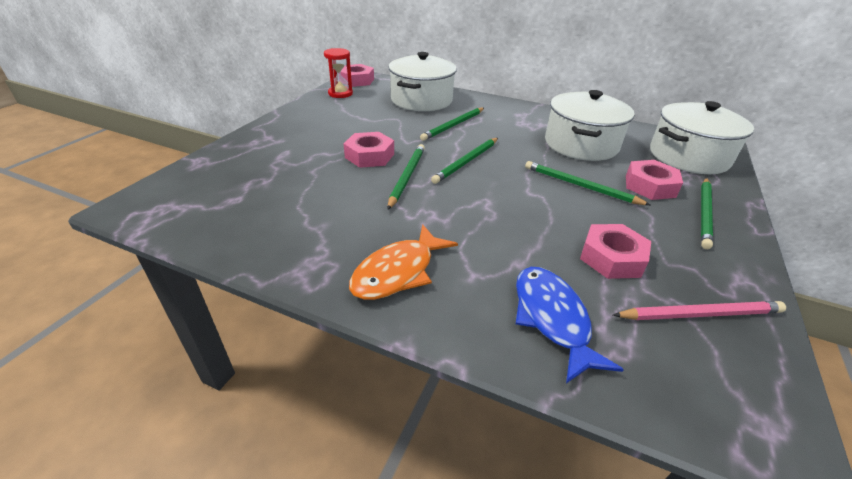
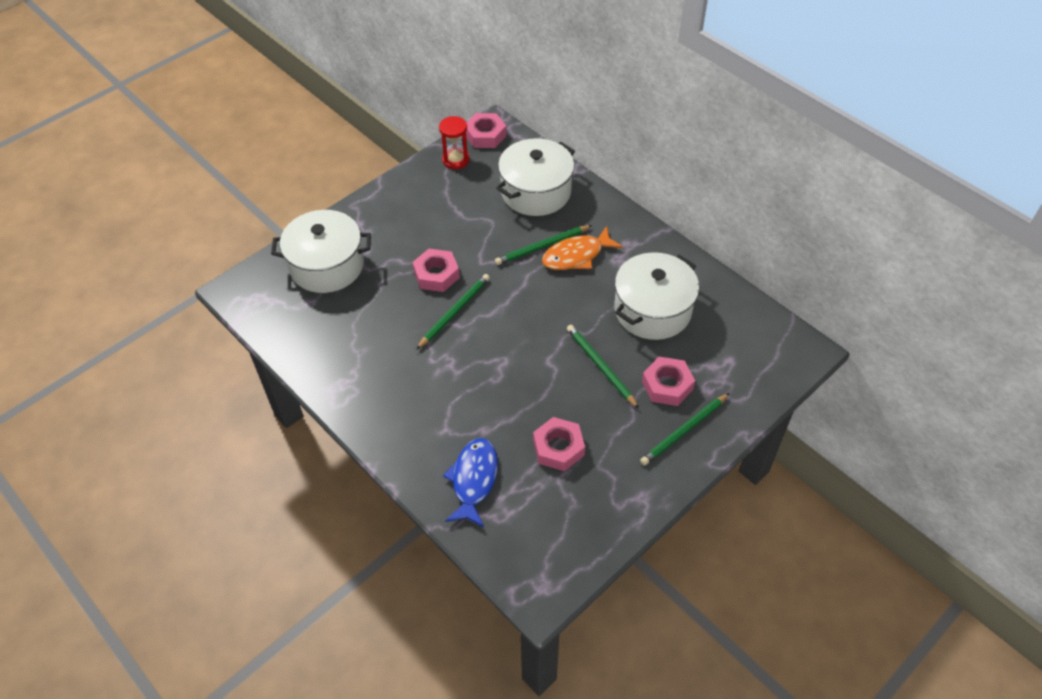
camera: 25 degrees right, 15 degrees up
(398, 272) = (395, 410): orange fish -> orange fish (576, 256)
(467, 161) = (519, 306): green pencil -> none
(688, 156) = (751, 358): white pot -> white pot (327, 265)
(699, 314) = (578, 511): pink pencil -> none

